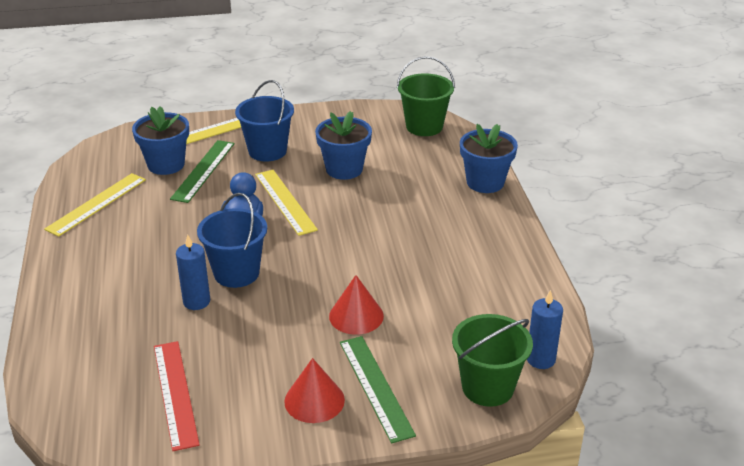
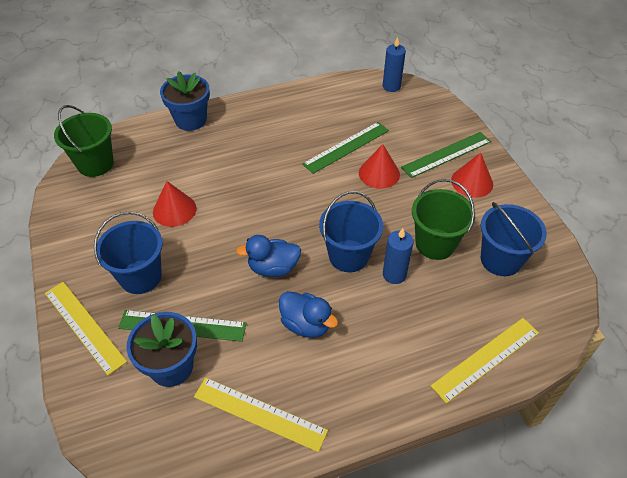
camera: 100 degrees left, 15 degrees up
(167, 236) = (306, 324): none -> blue duck
(175, 393) = (500, 259): red ruler -> blue bucket
(285, 201) = (234, 243): yellow ruler -> yellow ruler (486, 358)
(344, 169) = (174, 210): blue flower pot -> red cone
(412, 295) = (346, 147): none -> green ruler
(487, 387) = (425, 106): green bucket -> green bucket (435, 244)

